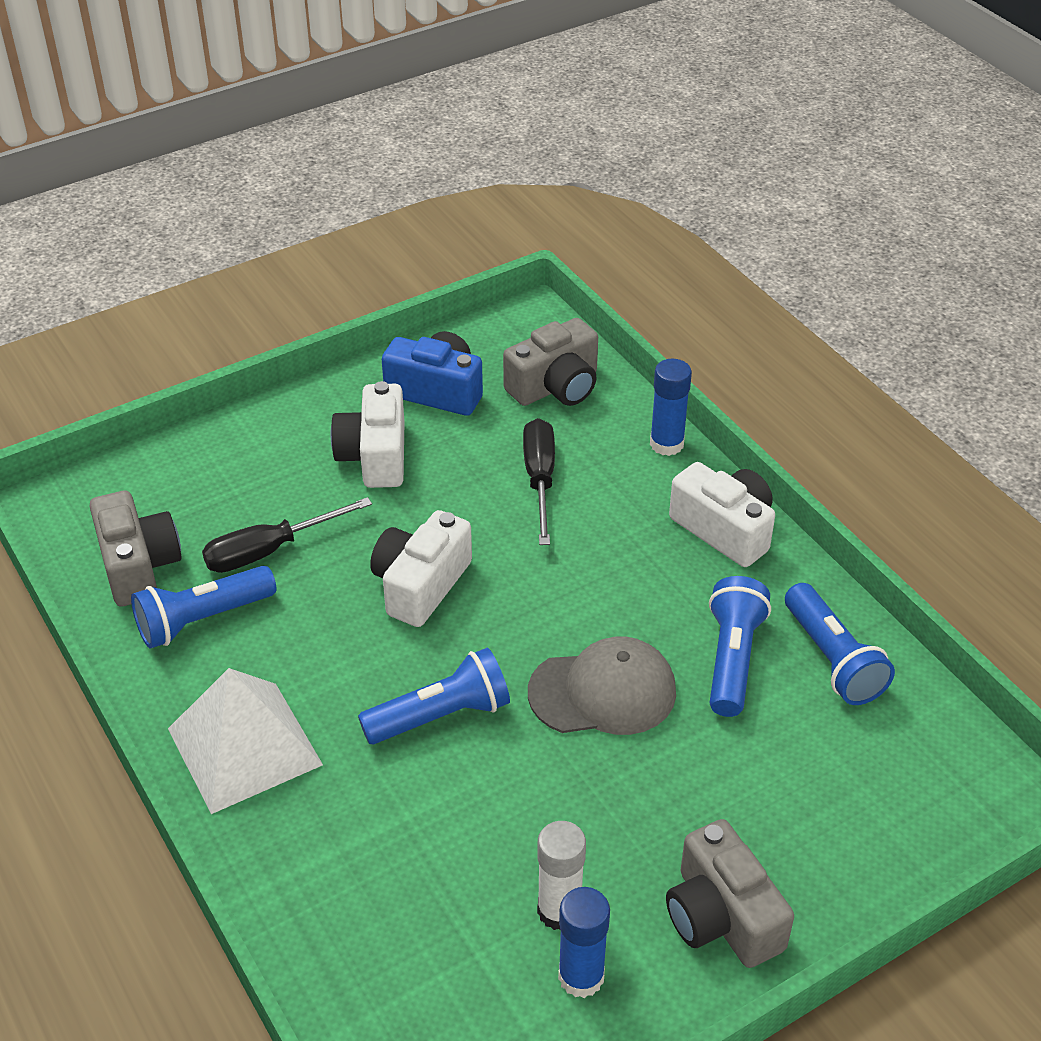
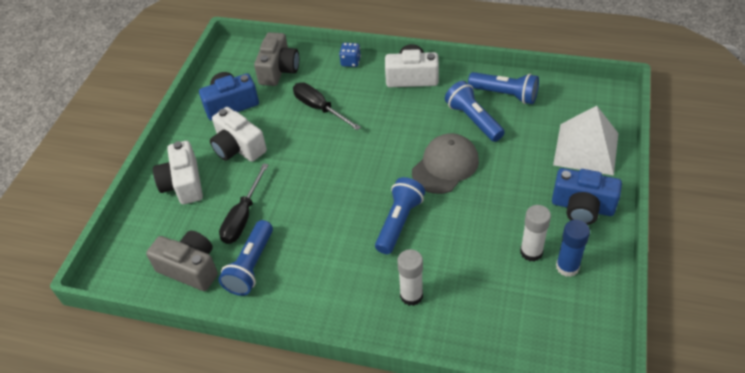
camera: 40 degrees left, 5 degrees up
(245, 746) = (338, 298): white pyramid -> white pyramid (586, 148)
(331, 823) = (411, 295): none -> white glue stick
(421, 585) = (325, 181): white camera -> white camera (183, 184)
(666, 444) = (350, 62): blue glue stick -> blue dice
(721, 916) = (582, 207): grey camera -> blue camera

